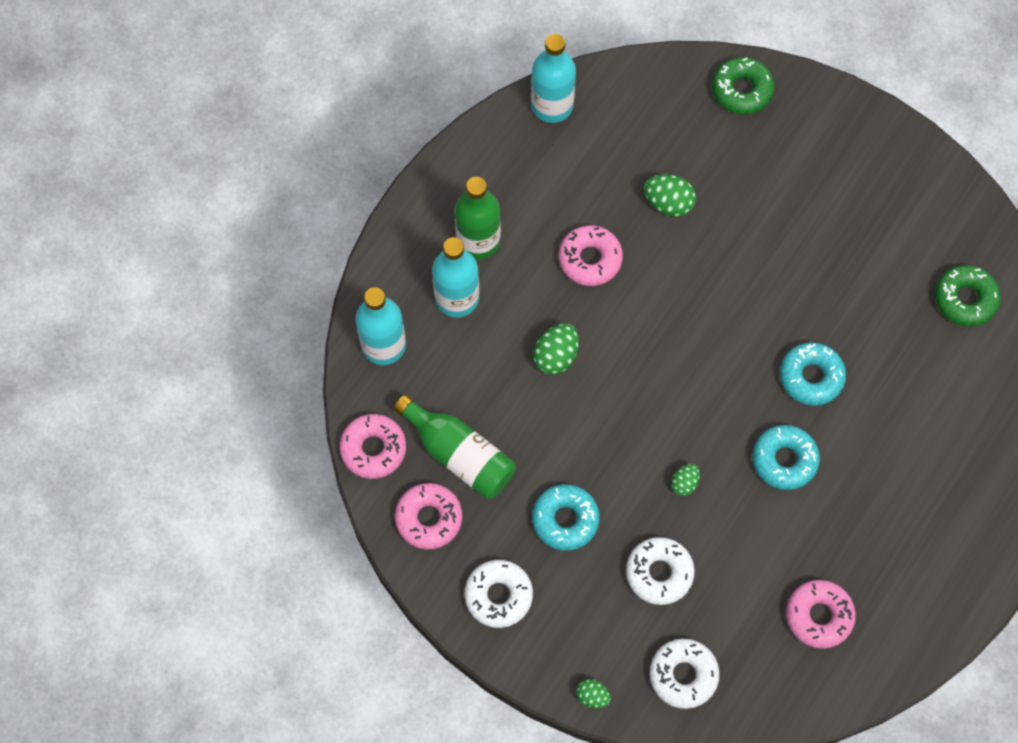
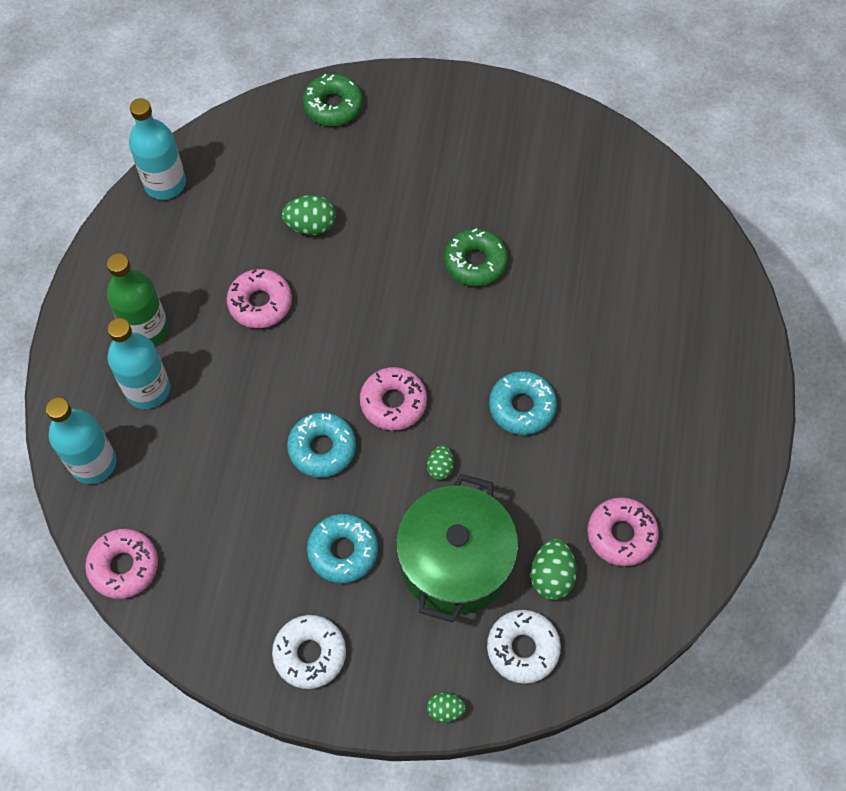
camera: 25 degrees left, 5 degrees down
(429, 518) = (208, 609): pink donut -> pink donut (393, 402)
(459, 454) = (212, 534): green bottle -> none
(556, 356) = (266, 403): green egg -> green egg (551, 576)
(659, 573) = (455, 561): white donut -> green pot
(811, 377) = (510, 323): turquoise donut -> turquoise donut (322, 448)
(965, 299) = (612, 202): green donut -> green donut (475, 262)

